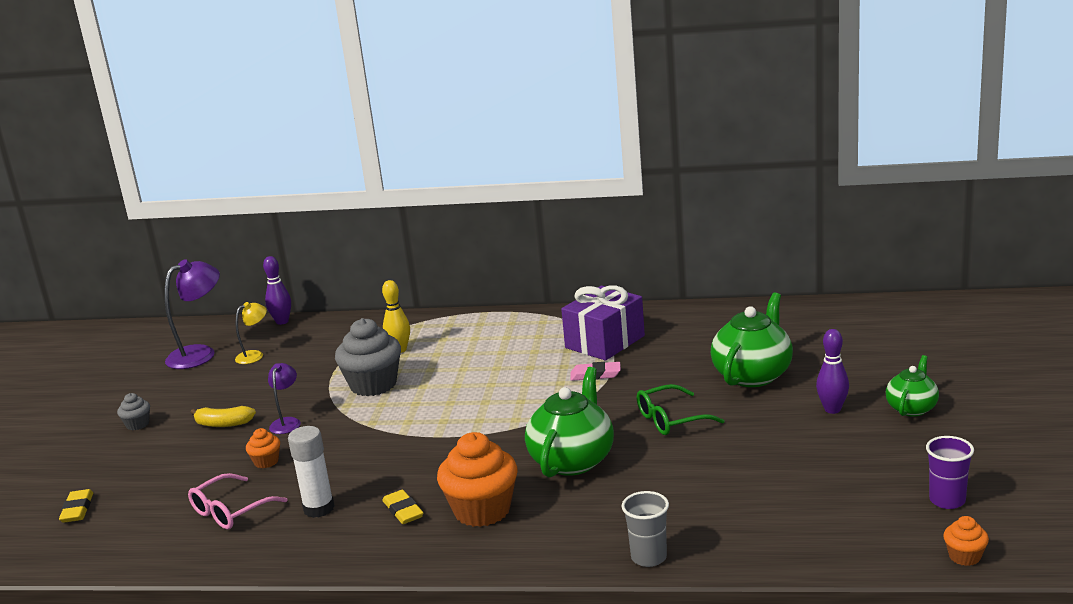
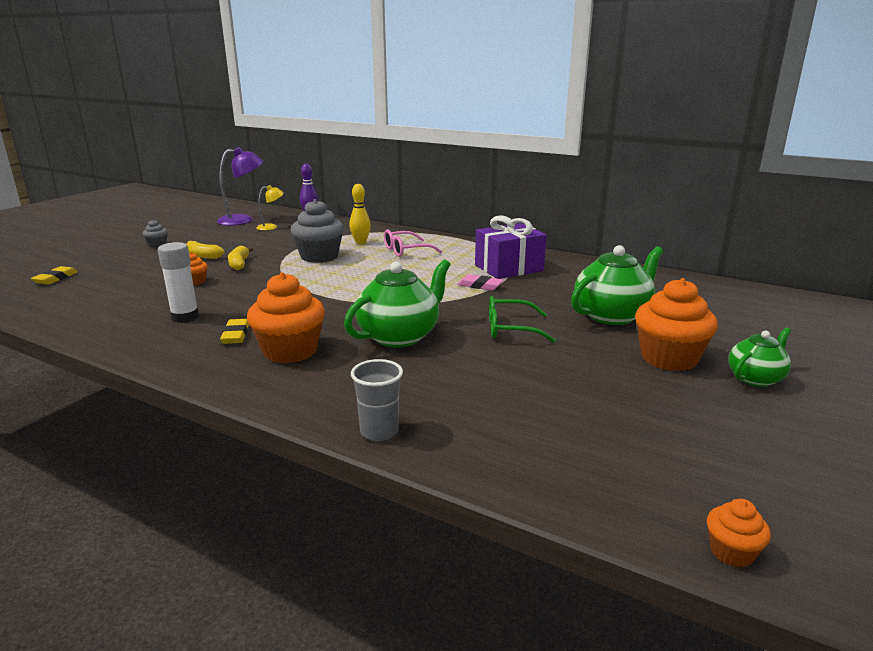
camera: 20 degrees right, 0 degrees up
(230, 511) = (132, 303): pink glasses -> pink glasses (406, 250)
(287, 422) = (239, 264): purple lamp -> yellow banana
(832, 409) = (669, 358): purple bowling pin -> orange cupcake
(947, 500) = (745, 478): purple cup -> none

